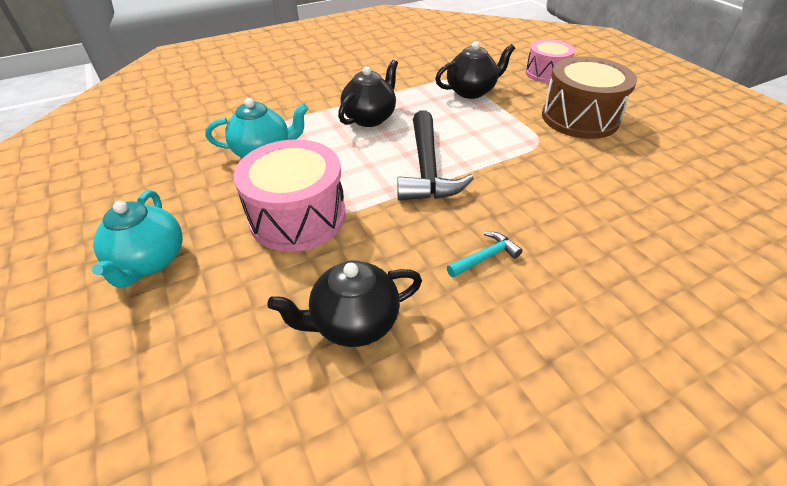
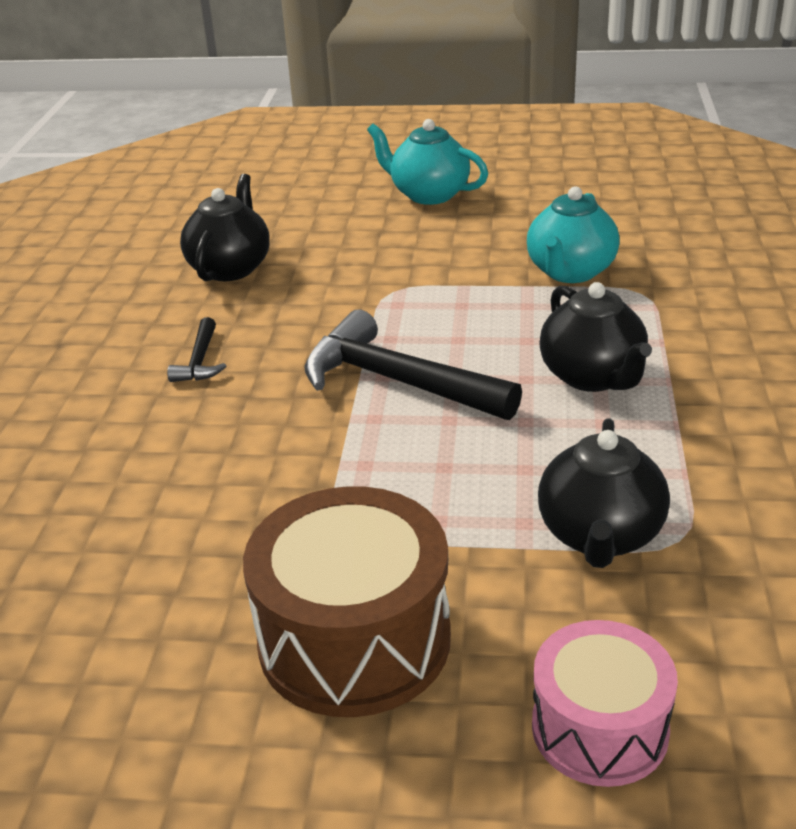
camera: 125 degrees right, 10 degrees down
(297, 216) = (408, 270): pink drum -> none
(485, 257) = (200, 361): turquoise hammer -> black hammer

